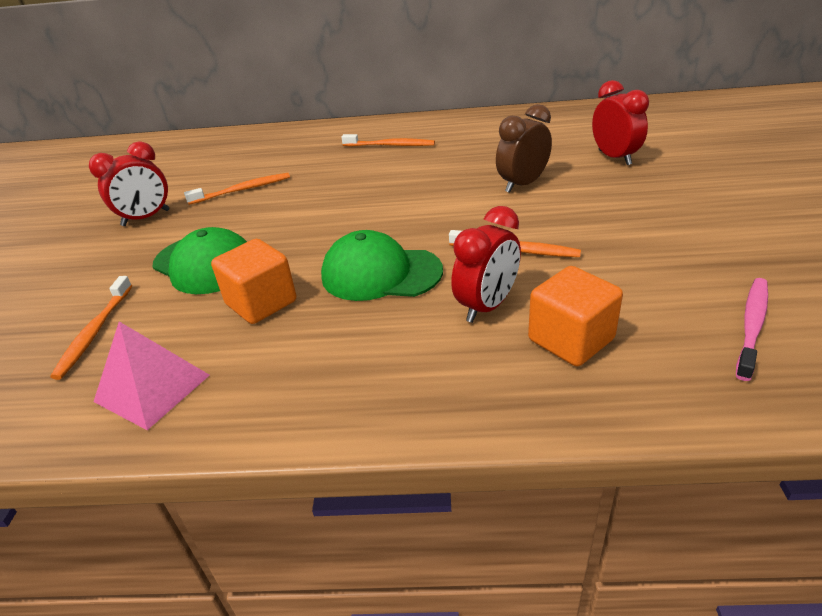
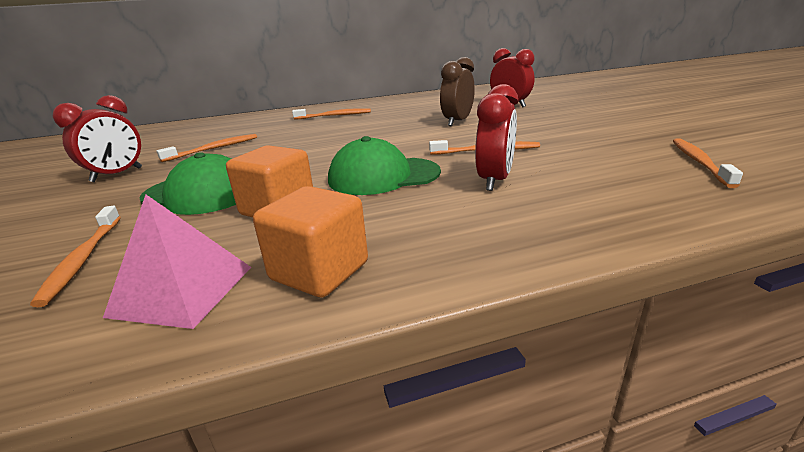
camera: 20 degrees left, 10 degrees down
(571, 340) = (582, 188): orange cube -> orange cube (319, 271)
(752, 325) = (699, 162): pink toothbrush -> orange toothbrush

